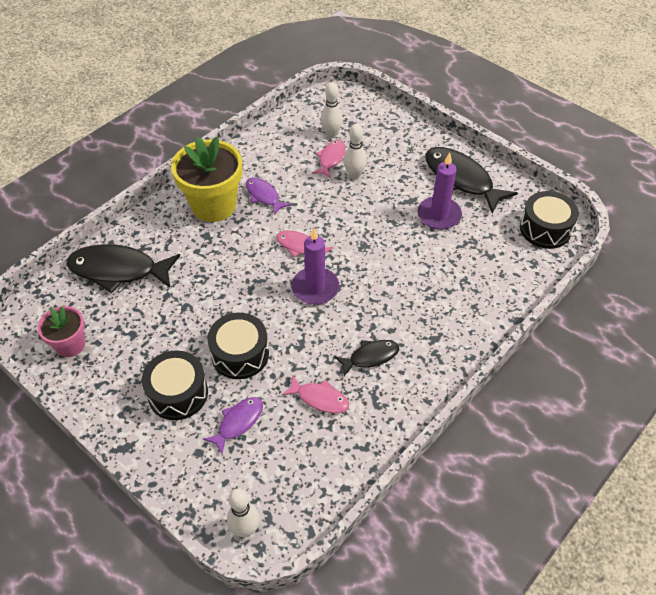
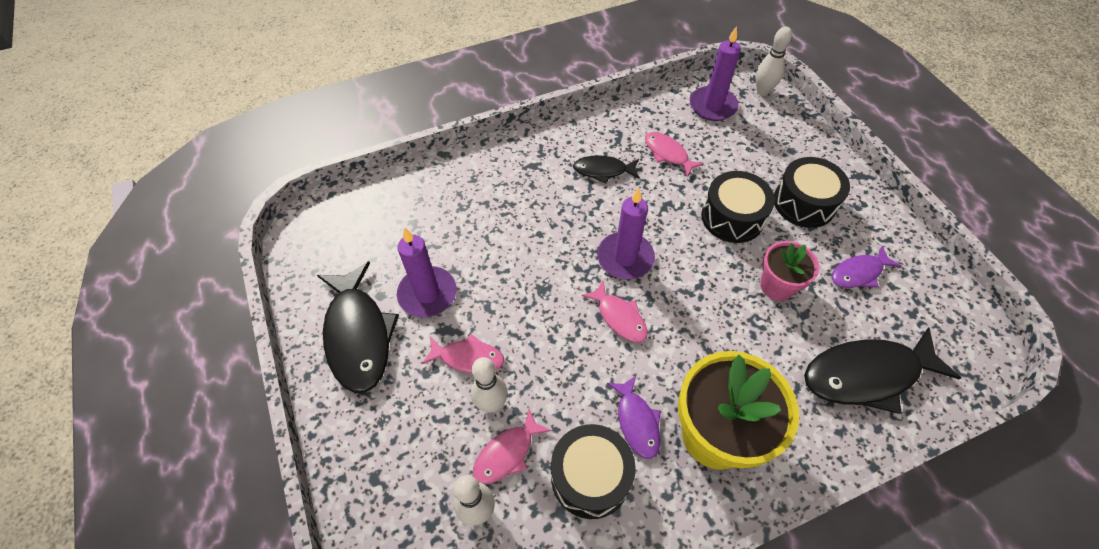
camera: 155 degrees left, 5 degrees up
(70, 345) = (924, 293): pink flower pot -> pink flower pot (777, 286)
(118, 270) = (866, 375): black fish -> black fish turned 135 degrees clockwise
(238, 422) = (750, 160): purple fish -> purple fish (859, 273)
(296, 481) = (712, 106): none -> purple candle
(384, 191) = (468, 358): none -> pink fish
(545, 229) = (328, 229): black drum -> black drum (590, 477)

